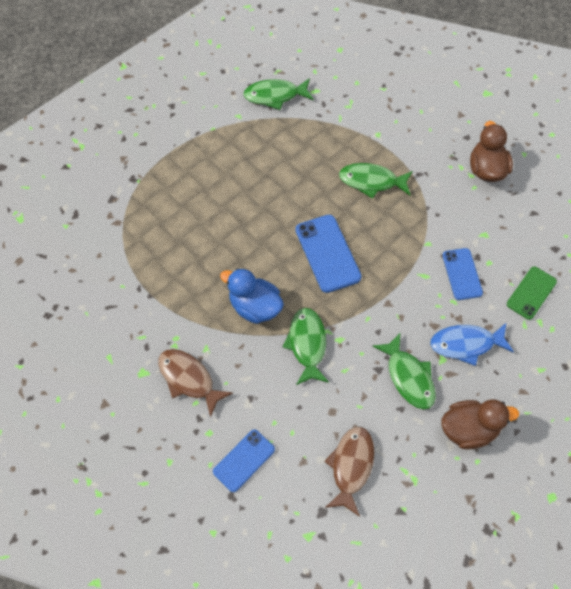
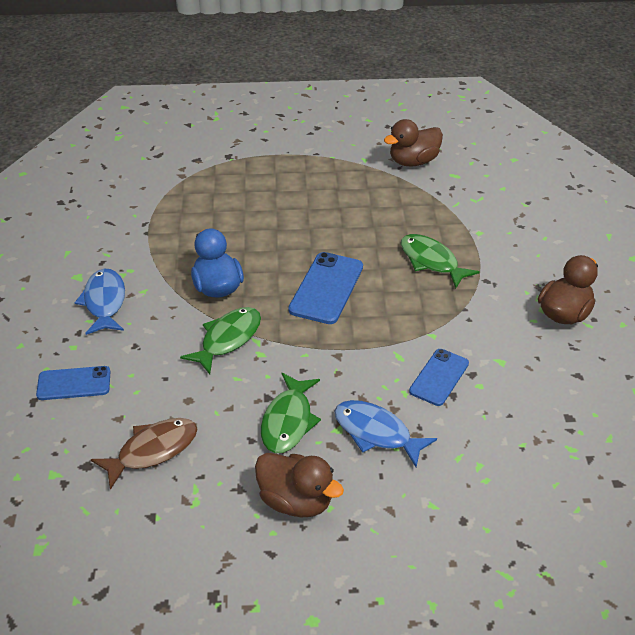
camera: 40 degrees right, 20 degrees down
(189, 379) = (104, 302): brown fish -> blue fish
(275, 96) = (413, 162): green fish -> brown duck
(531, 293) = (497, 436): green phone -> none

